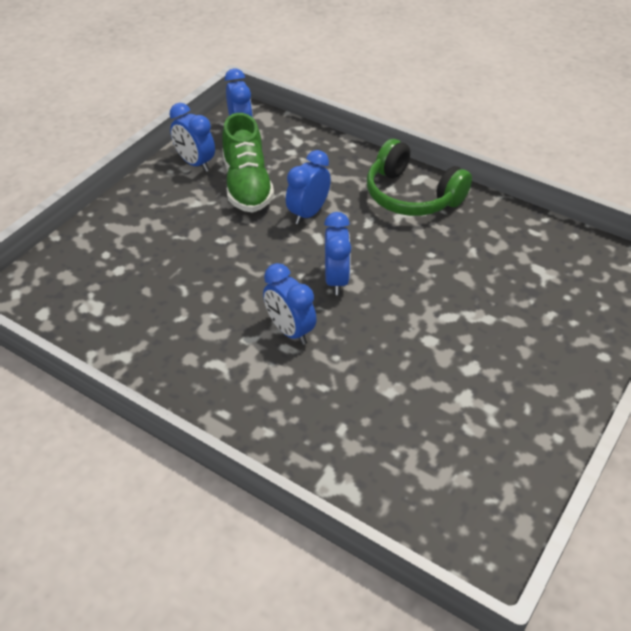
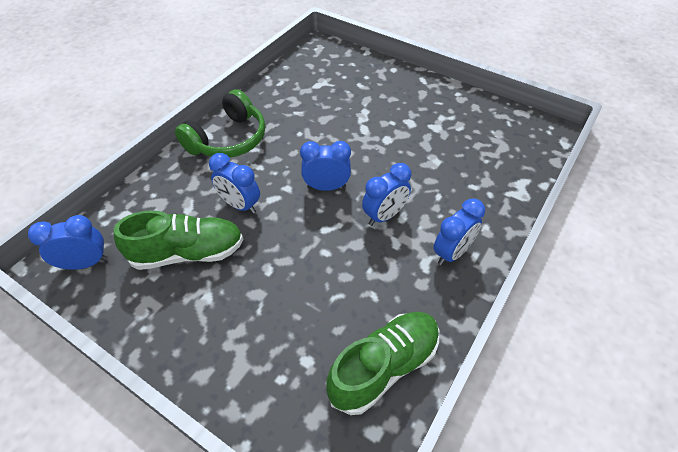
camera: 90 degrees left, 5 degrees up
(100, 322) = (384, 367): none -> green shoe
(195, 163) = (136, 303): blue clock -> blue clock (452, 253)

